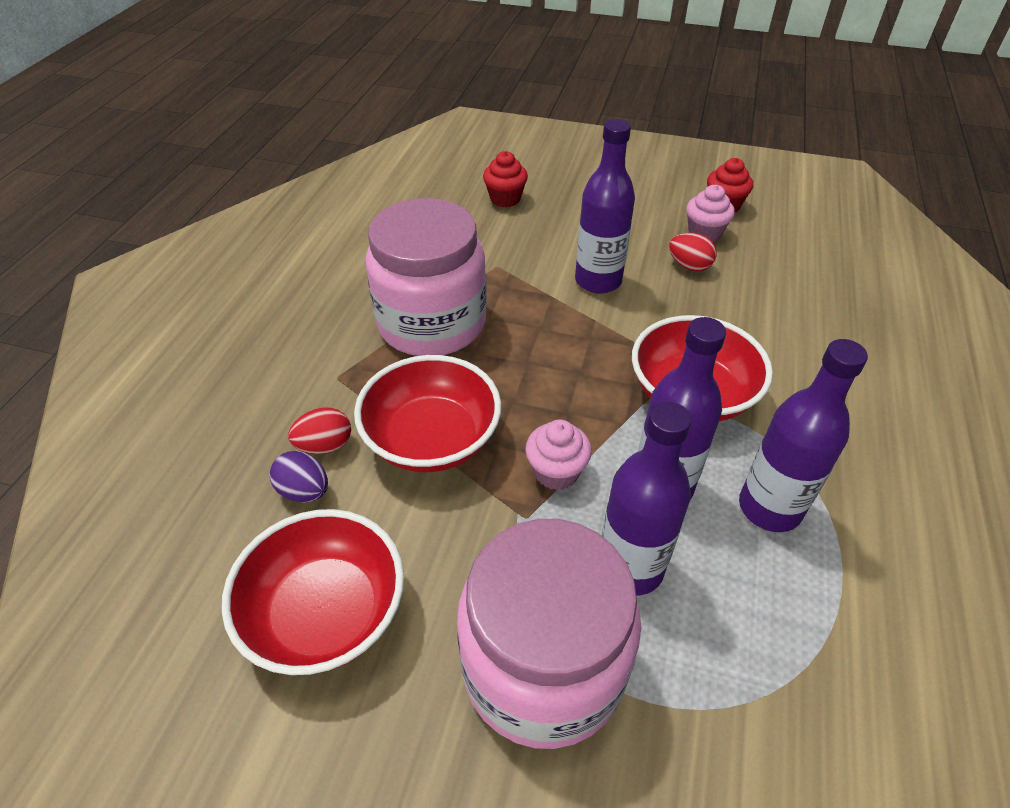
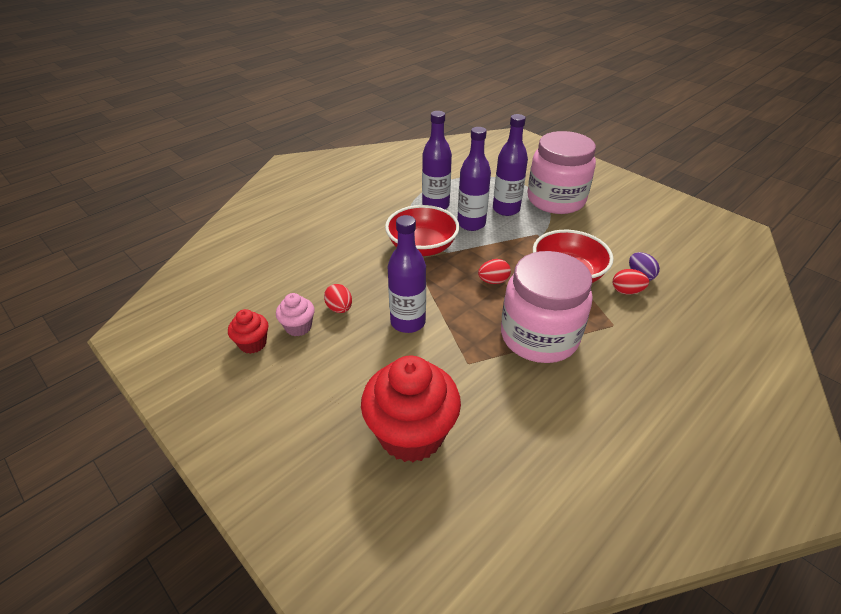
camera: 150 degrees left, 5 degrees down
(326, 613) = (634, 235): red bowl -> none
(505, 199) = (411, 434): red cupcake -> red cupcake, size x2.07
(538, 378) = (493, 281): none -> red egg
(556, 472) = (513, 243): pink cupcake -> none

